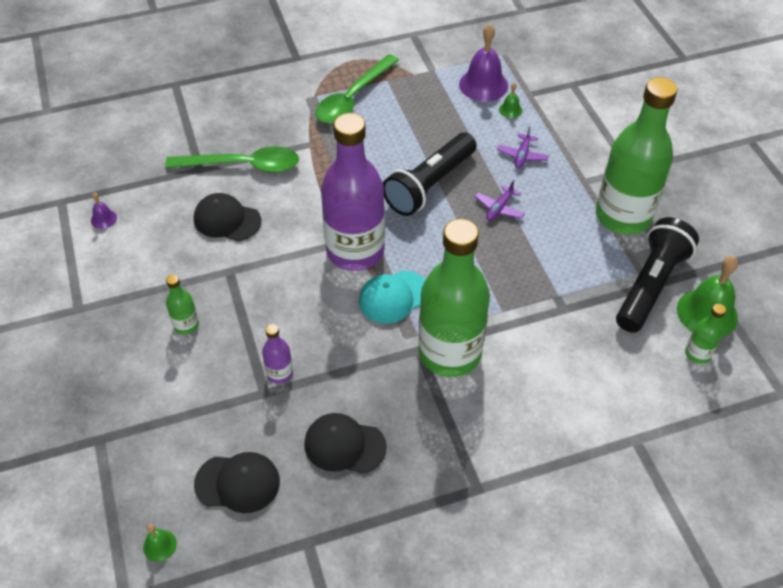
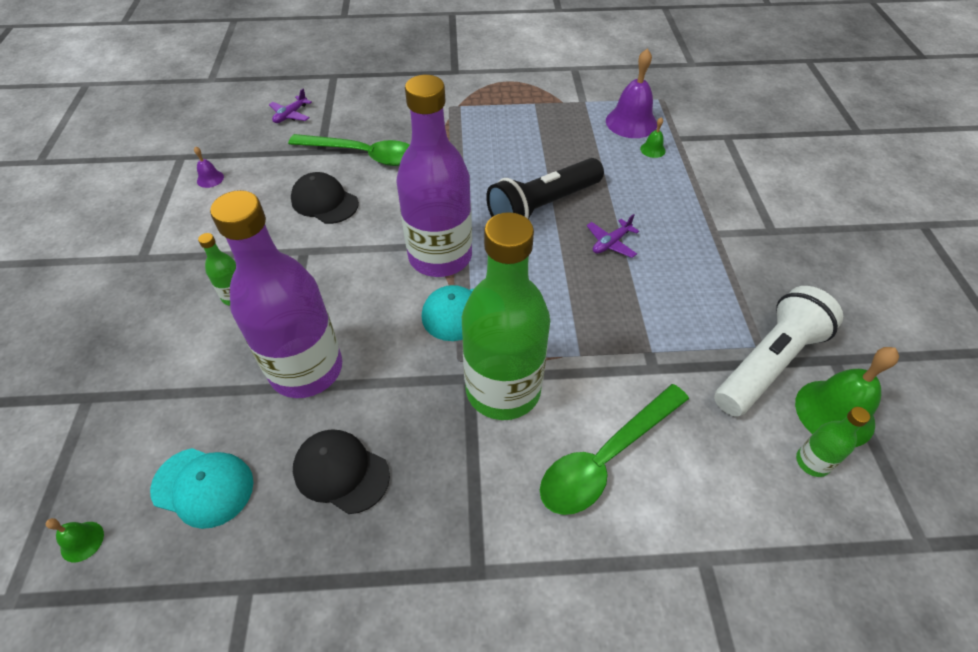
camera: 15 degrees right, 0 degrees up
(238, 483) = (203, 486): black cap -> turquoise cap
(280, 373) = (306, 369): purple bottle -> purple bottle, size x2.42
(353, 98) = (495, 113): green spoon -> green spoon (606, 458)
(522, 155) = (652, 195): purple plane -> purple plane (291, 115)
(623, 216) = (752, 278): green bottle -> none
(650, 285) = (768, 363): black flashlight -> white flashlight

